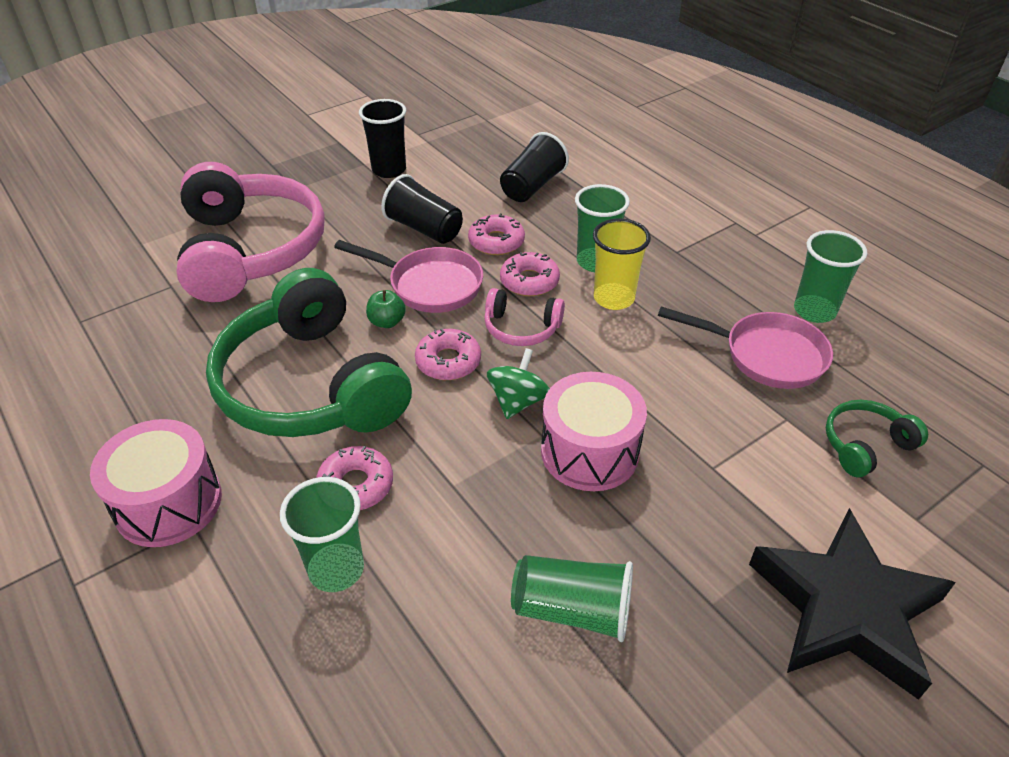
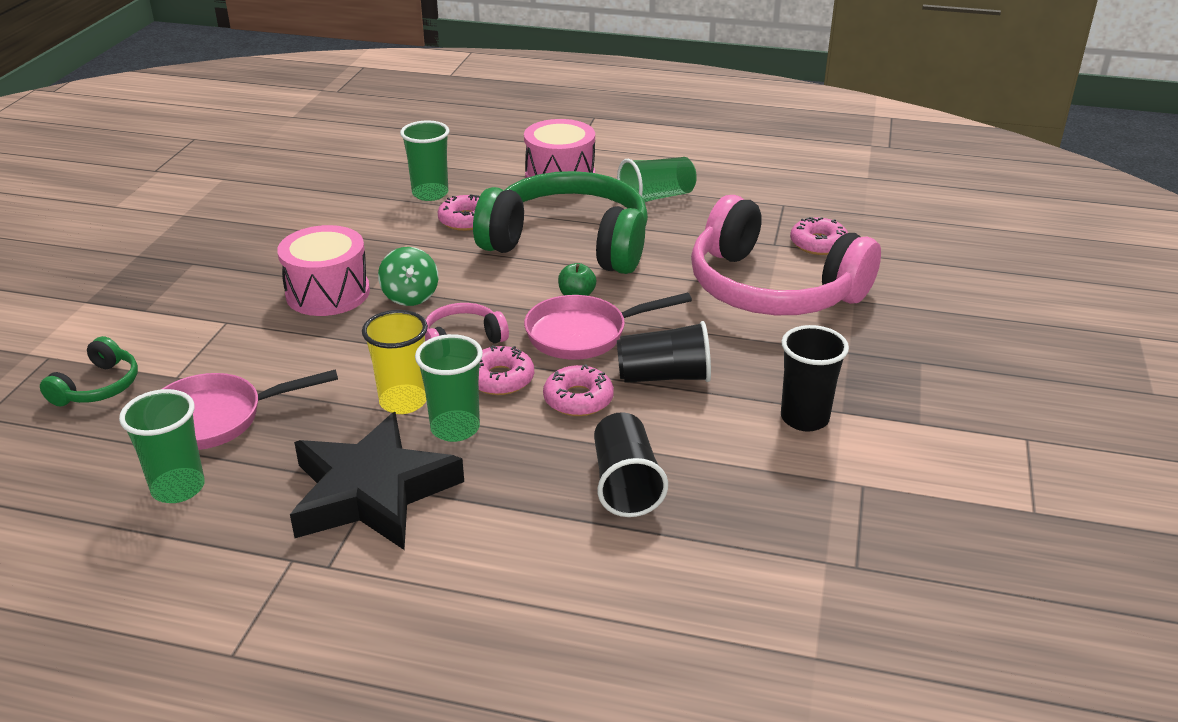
camera: 140 degrees right, 10 degrees down
(448, 361) = (492, 295): pink donut -> pink donut (818, 244)
(572, 610) = (278, 230): green cup -> green cup (656, 198)
(846, 608) = (100, 293): black star -> black star (372, 492)

